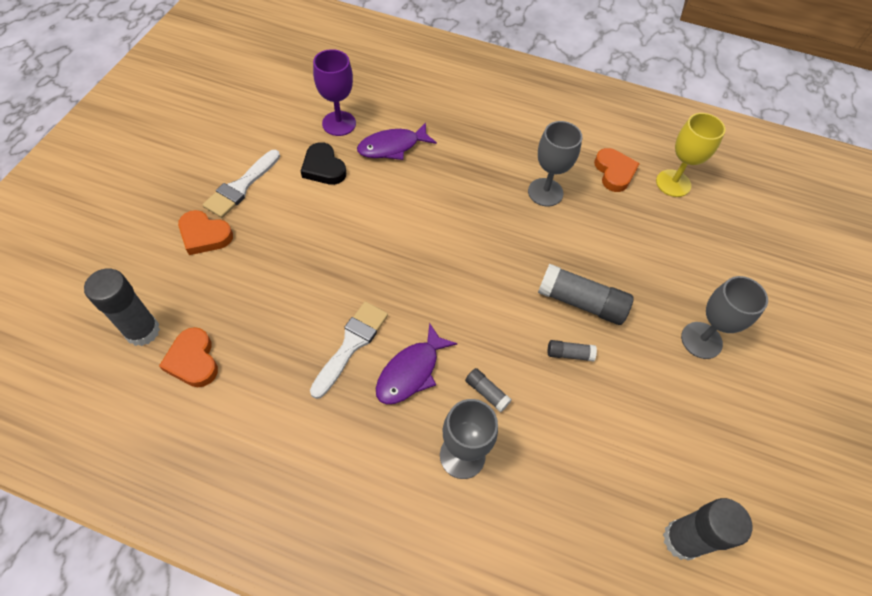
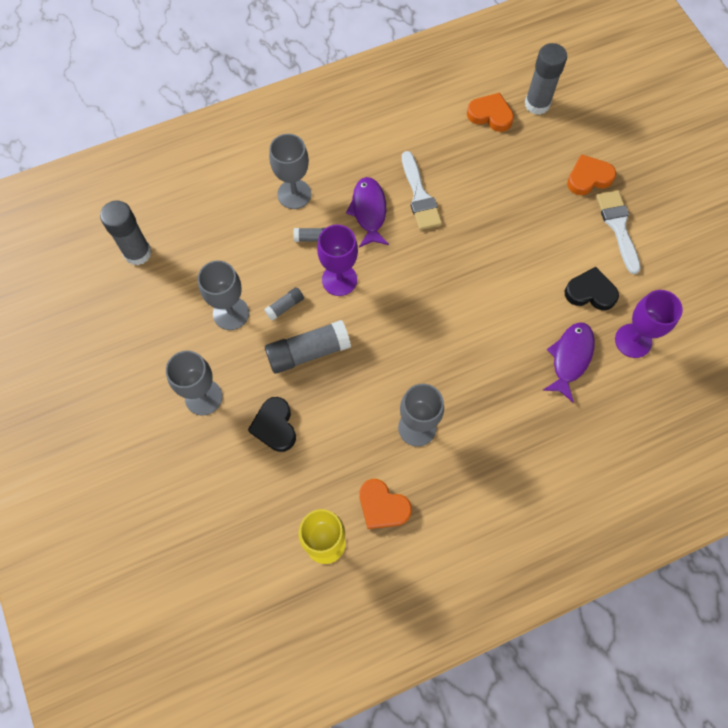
camera: 140 degrees right, 10 degrees up
(500, 335) = (339, 280): none -> purple goblet
(625, 390) = (231, 313): none -> grey goblet
(654, 273) = (275, 426): none -> black heart

